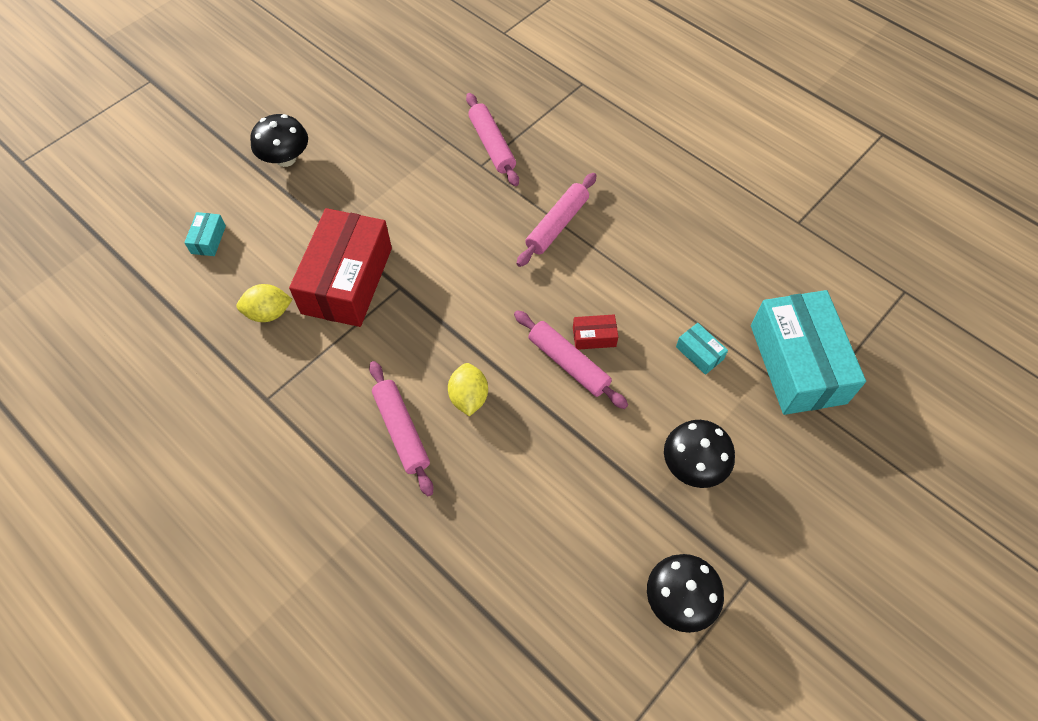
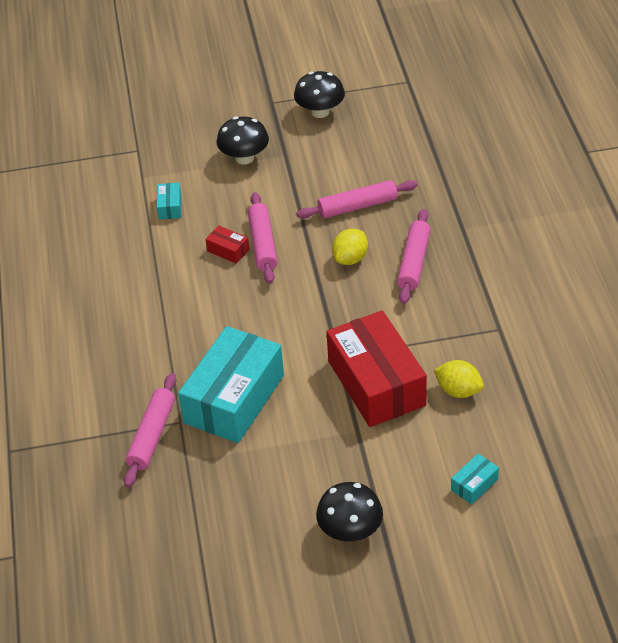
camera: 140 degrees left, 15 degrees down
(347, 280) = (376, 383): red box -> red box turned 75 degrees counterclockwise
(557, 225) = (171, 337): pink rolling pin -> pink rolling pin (357, 206)
(797, 364) = (116, 171): turquoise box -> turquoise box (234, 399)

